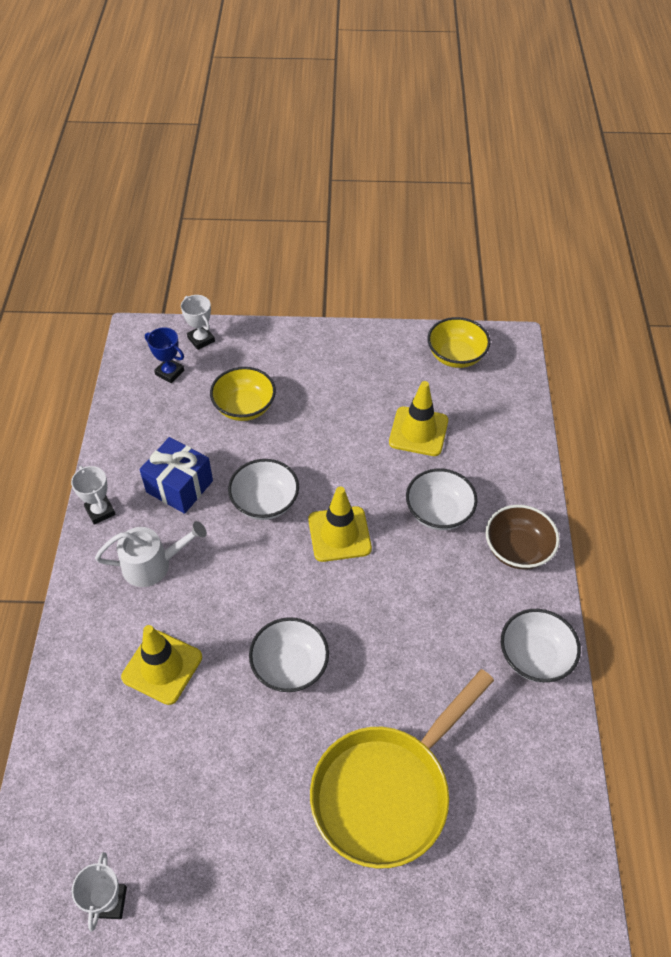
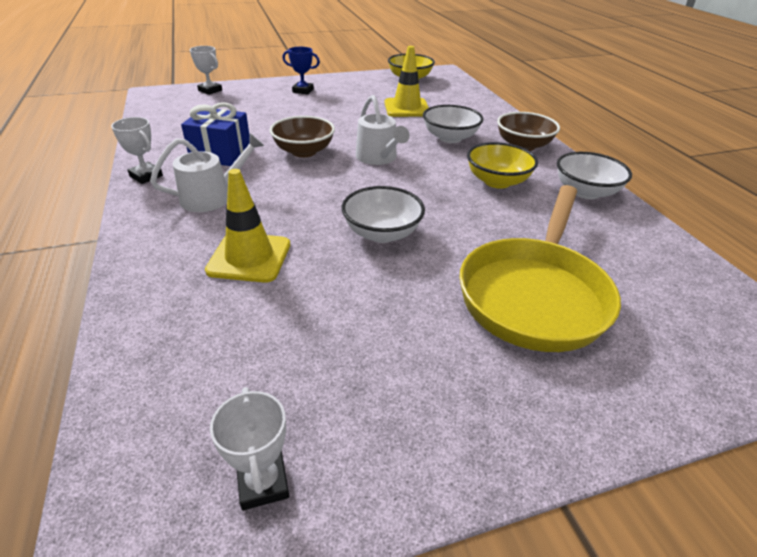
camera: 20 degrees left, 15 degrees down
(169, 372) = (189, 105): blue trophy -> blue trophy (303, 91)
(244, 407) = (261, 113): yellow bowl -> yellow bowl (497, 181)
(265, 502) = (304, 151): white bowl -> brown bowl
(339, 534) = (378, 158): yellow traffic cone -> white watering can

